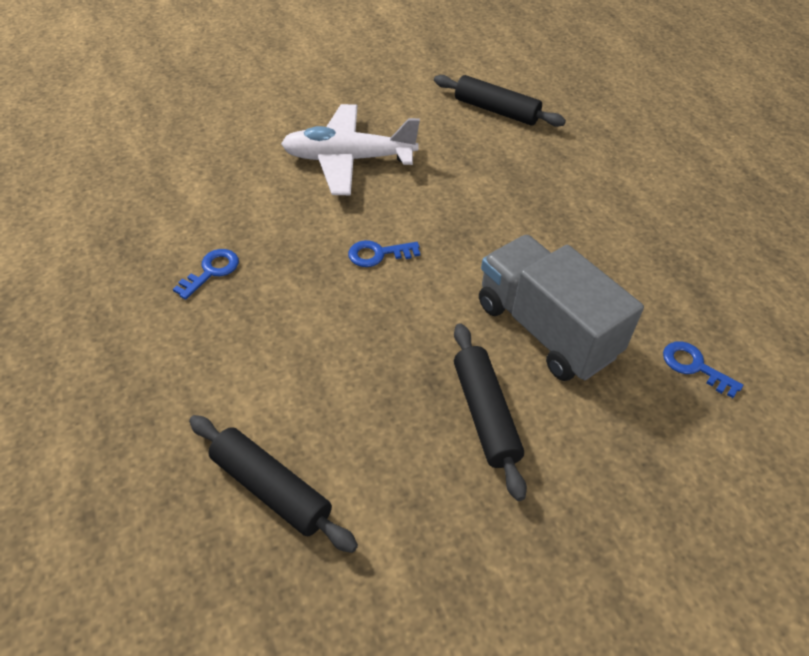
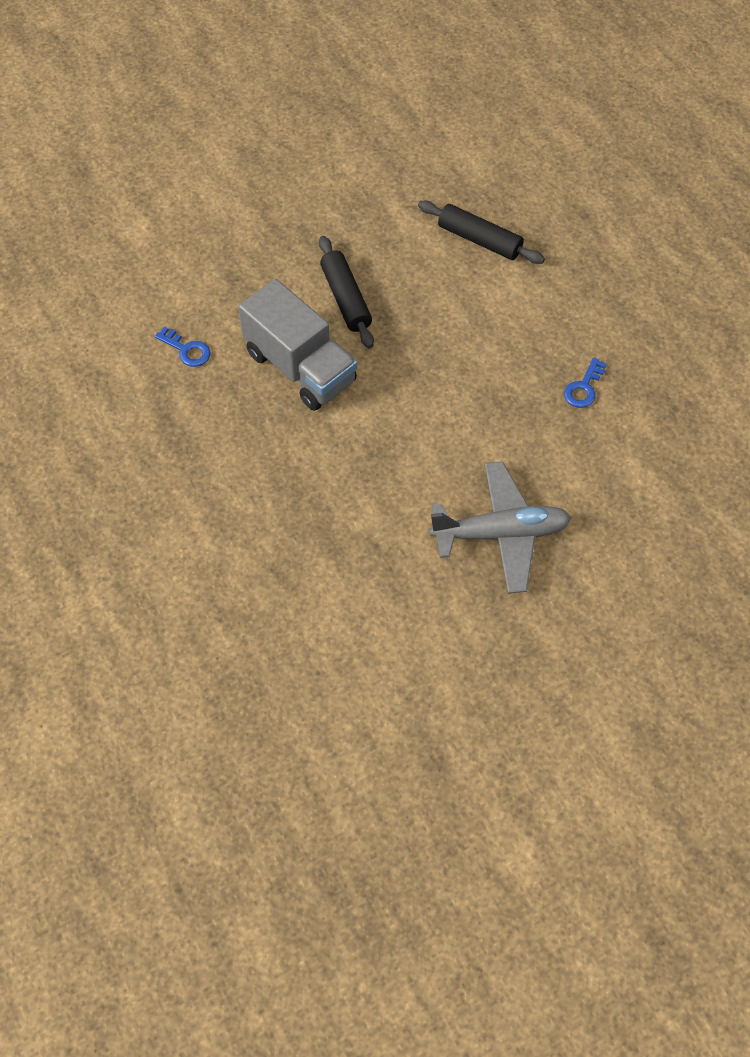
camera: 175 degrees right, 10 degrees up
(348, 159) = (501, 533): white plane -> grey plane
(378, 254) = (447, 421): blue key -> none
(496, 110) = (349, 635): black rolling pin -> none

